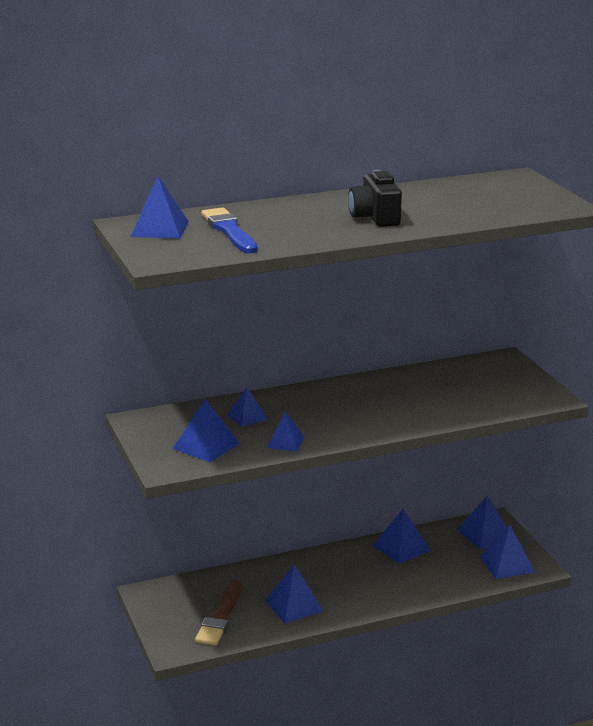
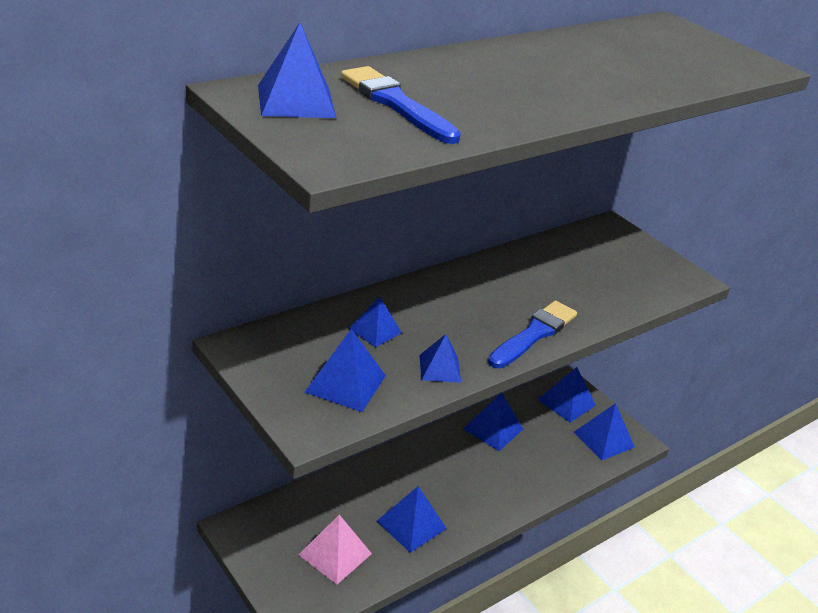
camera: 20 degrees left, 10 degrees up
(220, 617) = (335, 554): brown brush -> pink pyramid
(375, 217) = (565, 81): black camera -> none
(378, 426) = (534, 334): none -> blue brush

